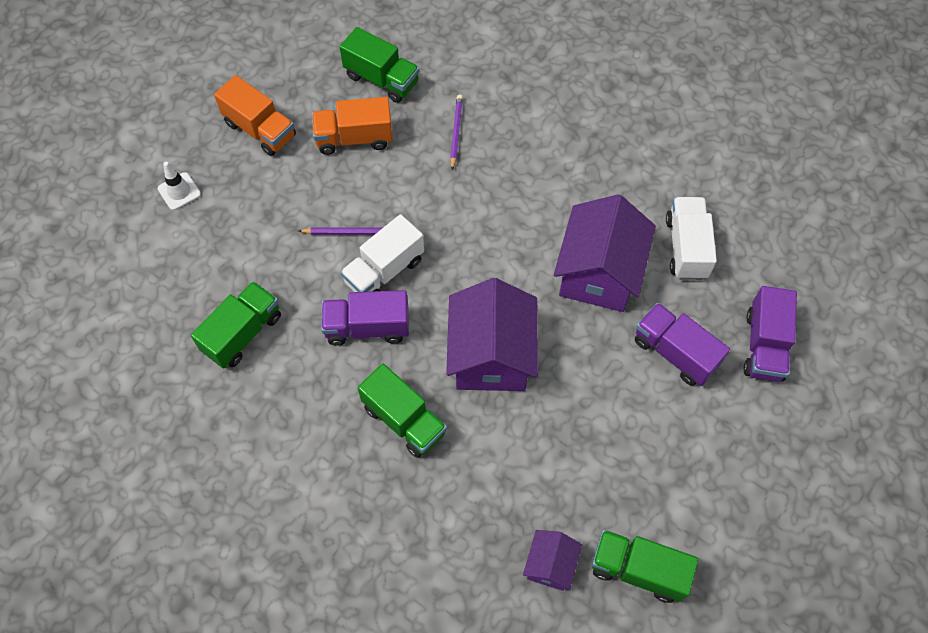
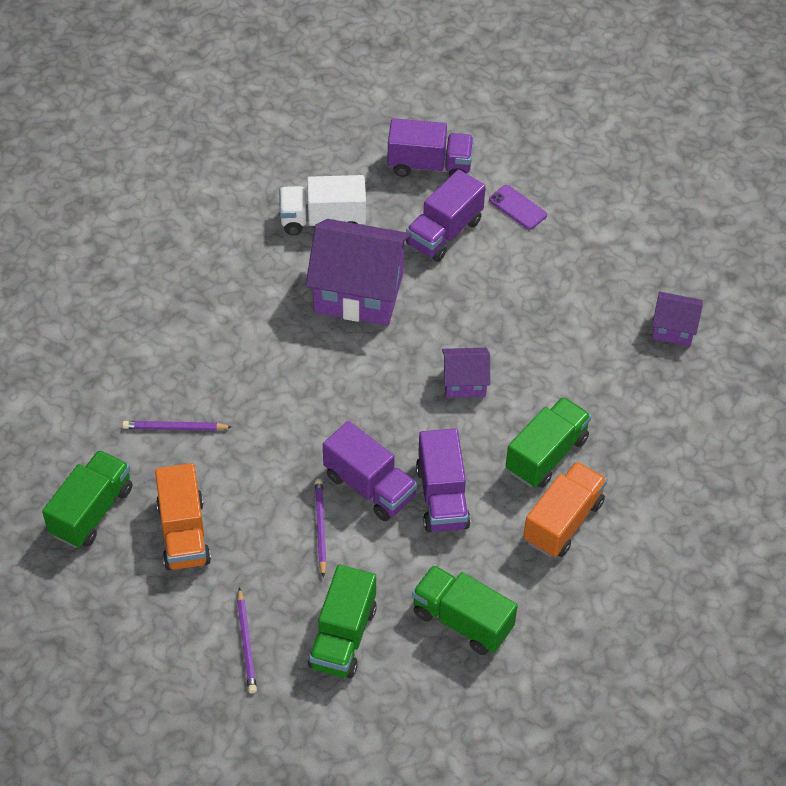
camera: 95 degrees left, 10 degrees down
(179, 191) = (268, 722): white traffic cone -> none
(249, 178) = (246, 643): none -> purple pencil
(260, 130) = (170, 641): orange truck -> orange truck (563, 521)
(384, 271) = (369, 486): white truck -> purple truck
(491, 356) = (464, 382): purple house -> purple house, size x0.50
(638, 570) = (665, 264): green truck -> green truck (343, 637)
(712, 425) = (517, 207): none -> purple phone

